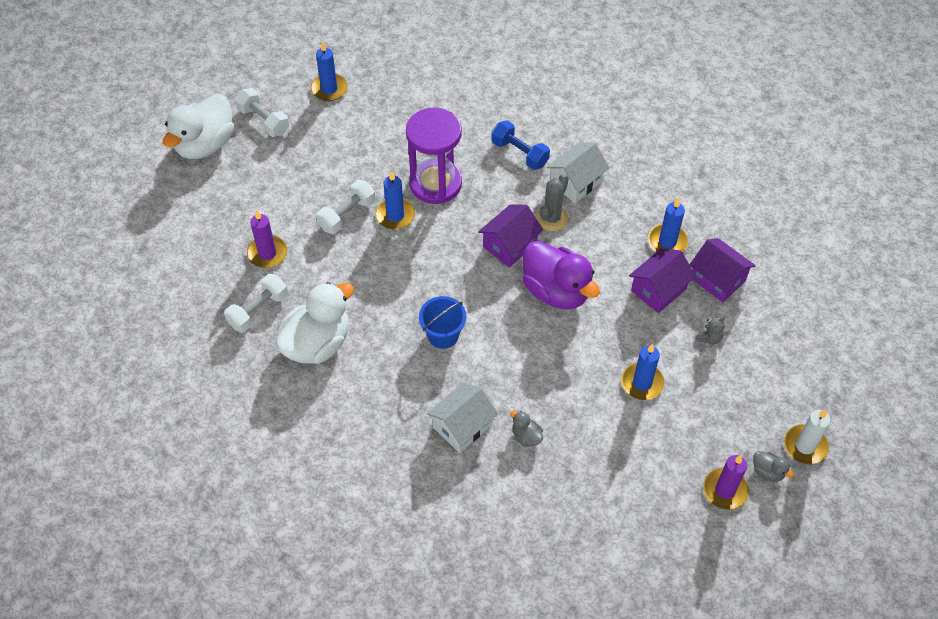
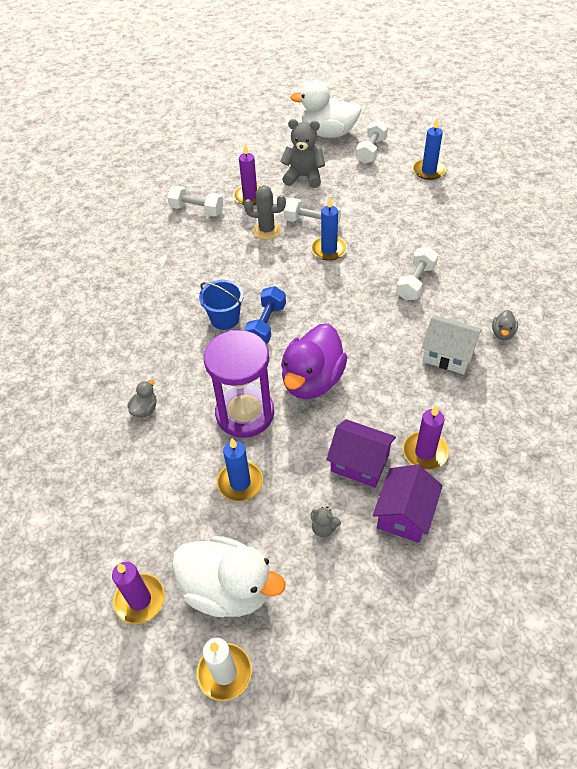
camera: 70 degrees right, 5 degrees down
(267, 194) = (304, 177): none -> grey teddy bear
(317, 343) = (182, 250): white duck -> white duck (228, 589)
(435, 183) = (378, 261): purple hourglass -> purple hourglass (245, 413)
(462, 426) = (139, 361): white house -> none
(479, 167) = (415, 282): none -> white dumbbell
(510, 245) = (344, 331): purple house -> none
(519, 153) = (452, 304): blue dumbbell -> blue dumbbell (266, 324)
(552, 218) = (393, 350): grey cactus -> grey cactus (266, 230)
(667, 242) = (425, 452): blue candle -> purple candle
(767, 471) = (176, 638): grey duck -> grey duck (502, 333)

